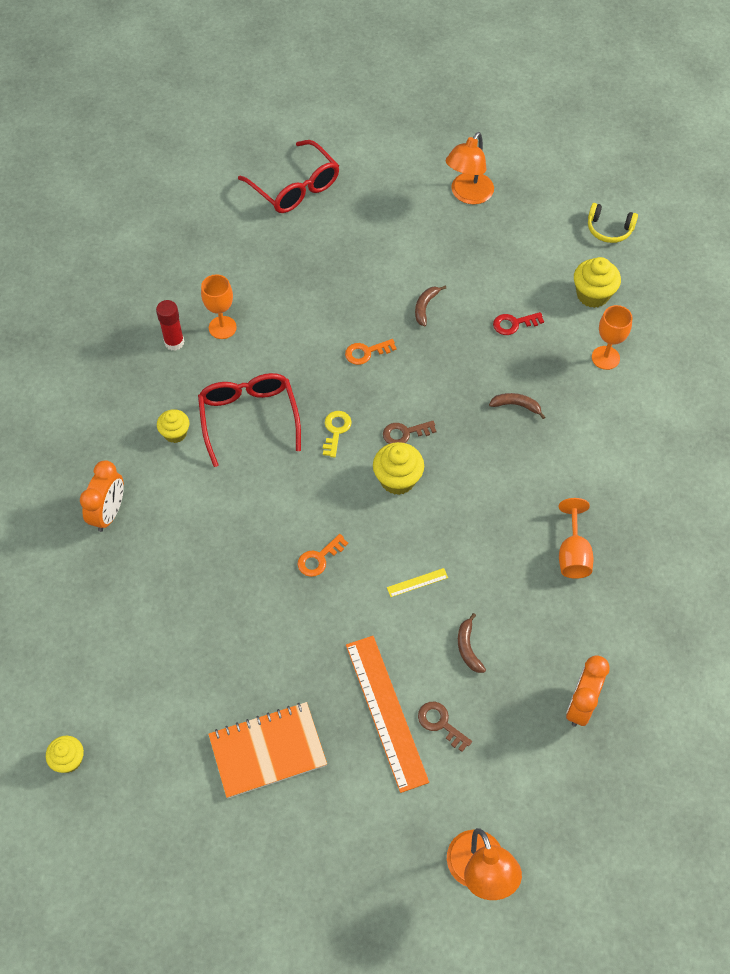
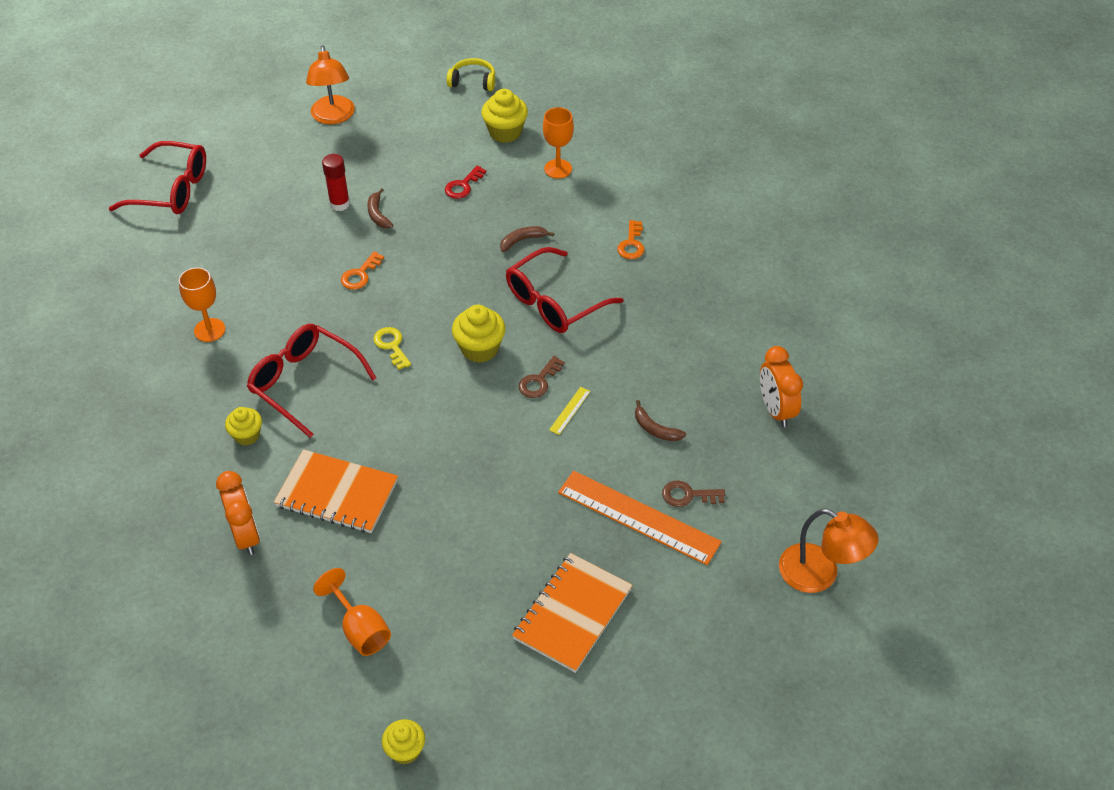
camera: 40 degrees left, 10 degrees down
(174, 342) = (174, 367): red glue stick -> red glue stick (340, 204)
(194, 526) = (337, 493): none -> orange notebook
(319, 558) = (472, 446): orange key -> orange key (631, 244)
(405, 433) = (452, 313): brown key -> brown key (539, 381)
(491, 479) = (554, 302): none -> red glasses
(573, 554) = (668, 314): orange goblet -> orange goblet (360, 629)
(609, 229) = (473, 81): yellow headphones -> yellow headphones turned 150 degrees counterclockwise

